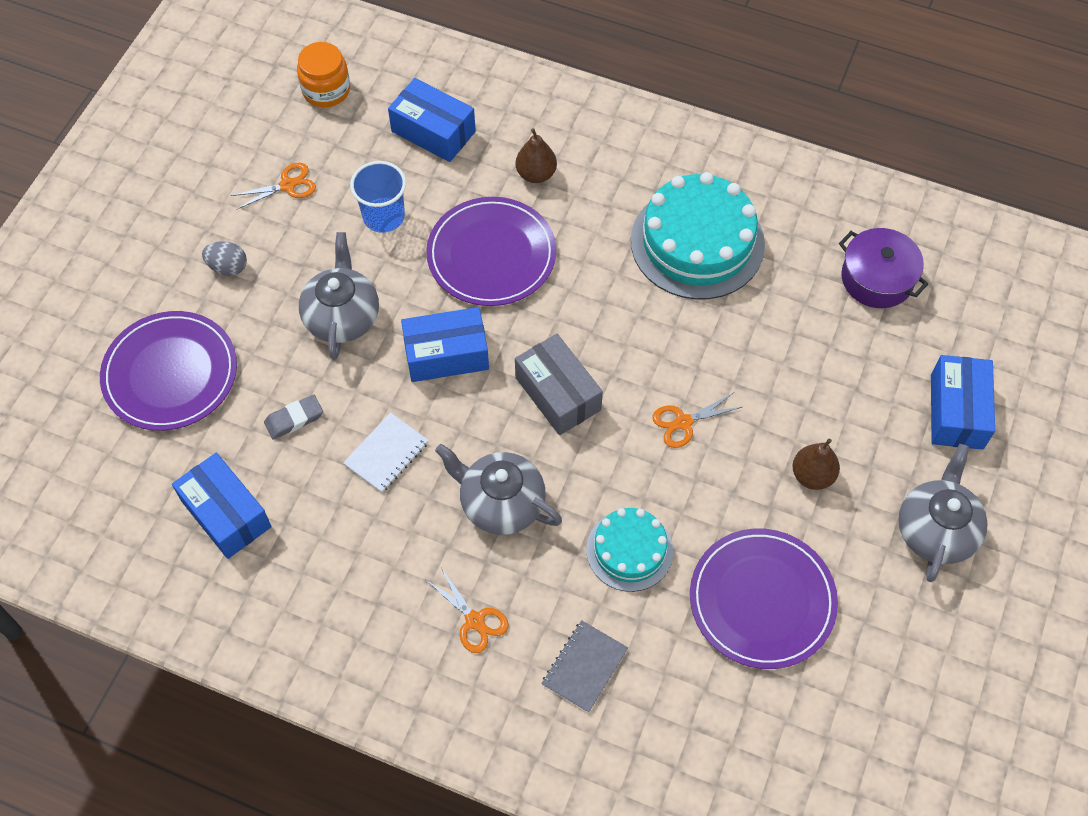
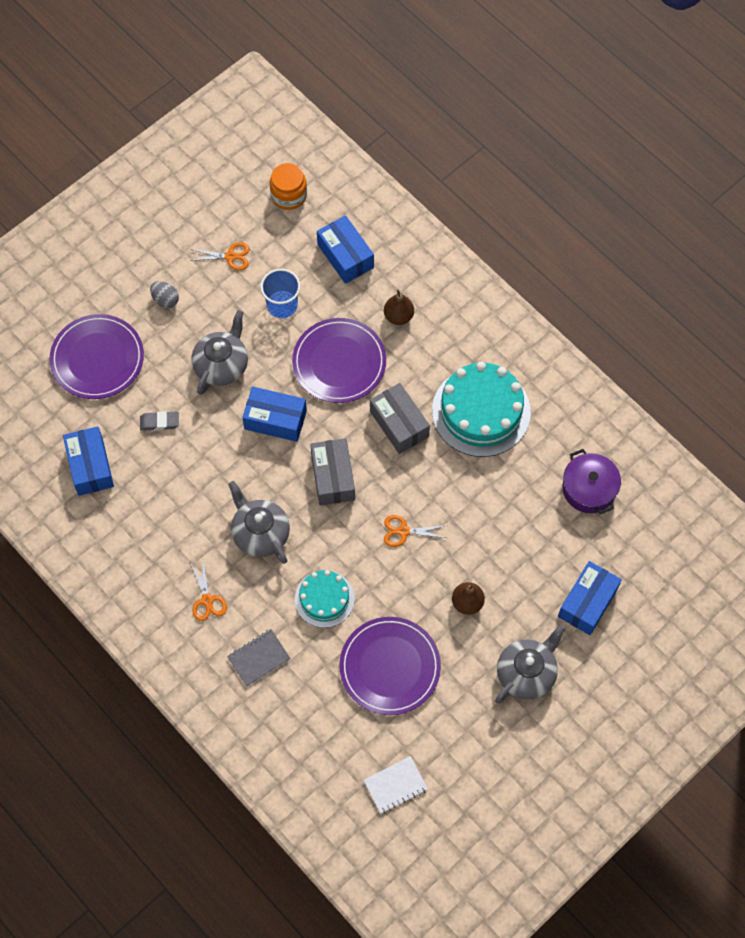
camera: 25 degrees right, 5 degrees up
(386, 454) = (205, 470): white notebook -> white notebook (395, 785)
(606, 297) = (399, 424): none -> grey box

